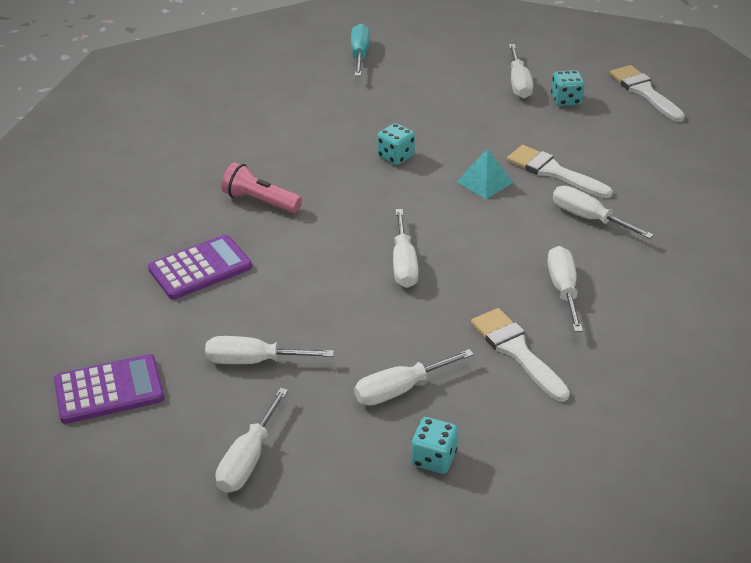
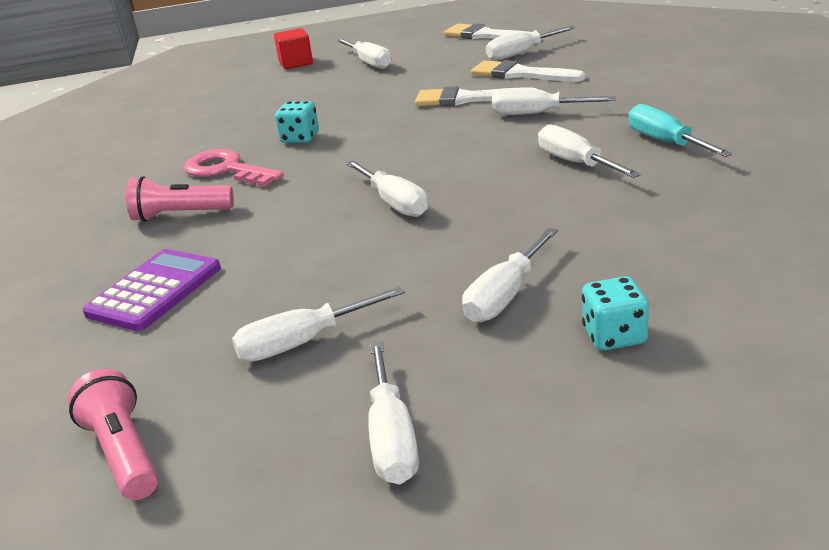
camera: 25 degrees left, 10 degrees down
(109, 390) = (124, 453): purple calculator -> pink flashlight
(321, 167) = (226, 170): none -> pink key
(360, 54) = (191, 91): turquoise screwdriver -> turquoise screwdriver (666, 142)
(463, 54) = (296, 63): none -> red cube
(484, 182) = (410, 125): turquoise pyramid -> none
(516, 351) = (589, 219): white brush -> white brush (520, 74)
(566, 100) = (424, 59): turquoise dice -> none
(649, 132) = (521, 53): none -> white screwdriver

